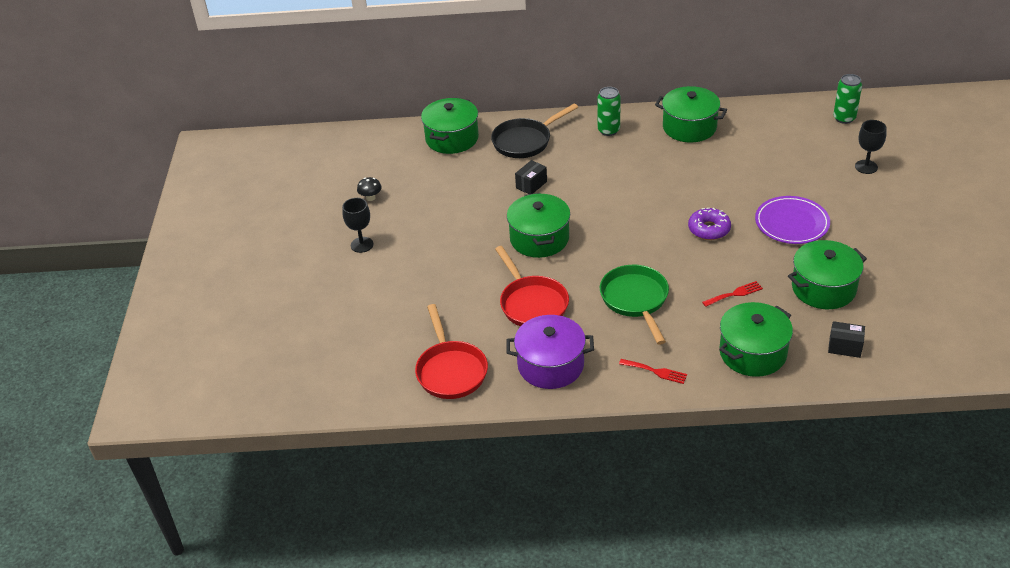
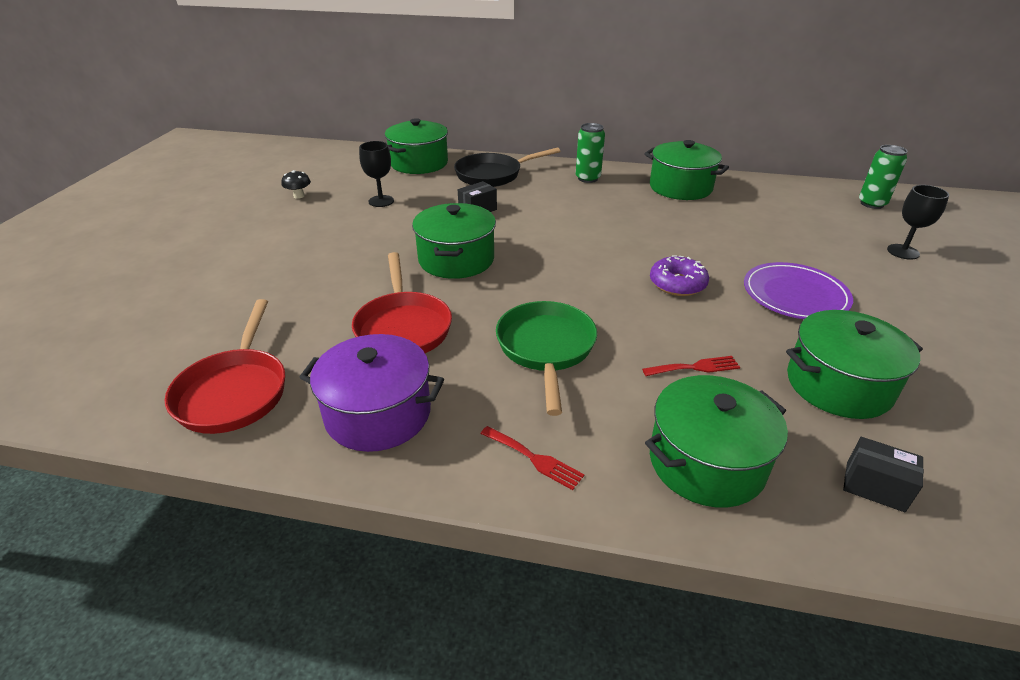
camera: 10 degrees right, 5 degrees down
(362, 245) = (252, 233): black goblet -> black goblet (381, 201)

